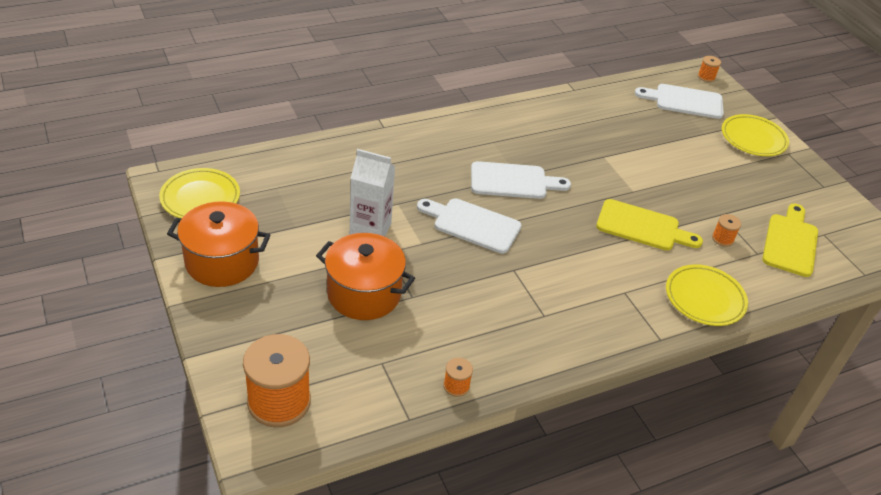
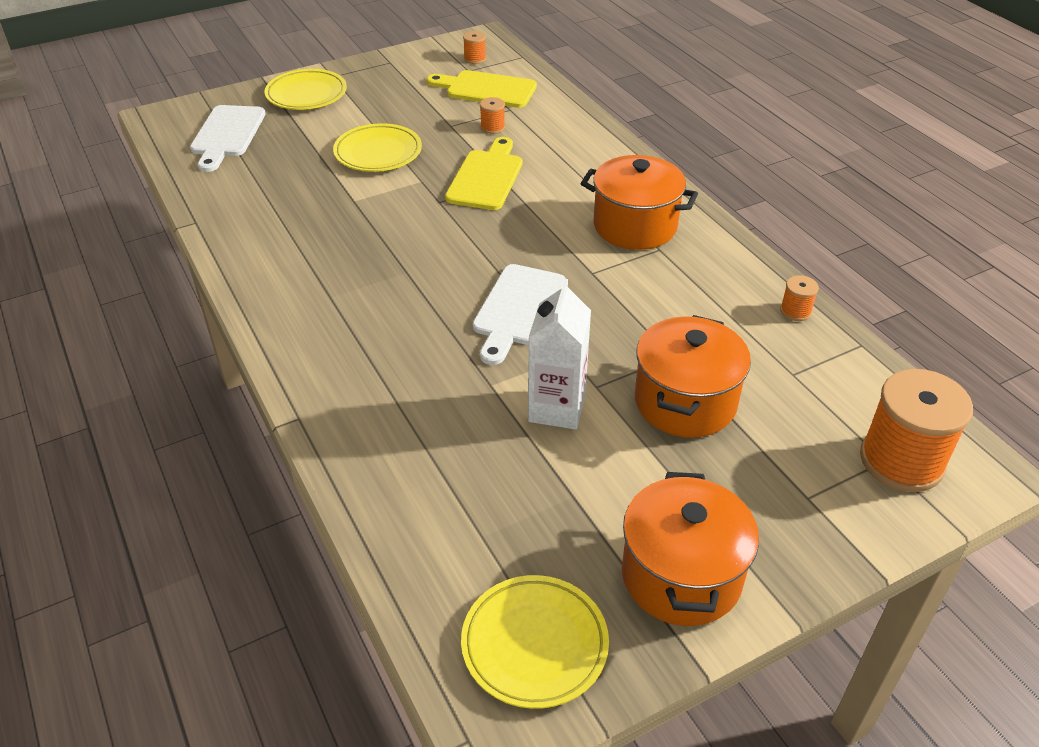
camera: 90 degrees left, 0 degrees up
(513, 181) = (419, 276): white cutting board -> none
(576, 306) = (635, 226): none -> orange pot
(704, 298) = (590, 144): yellow plate -> yellow plate (378, 153)
(706, 77) = (170, 115): orange spool -> orange spool (475, 59)

